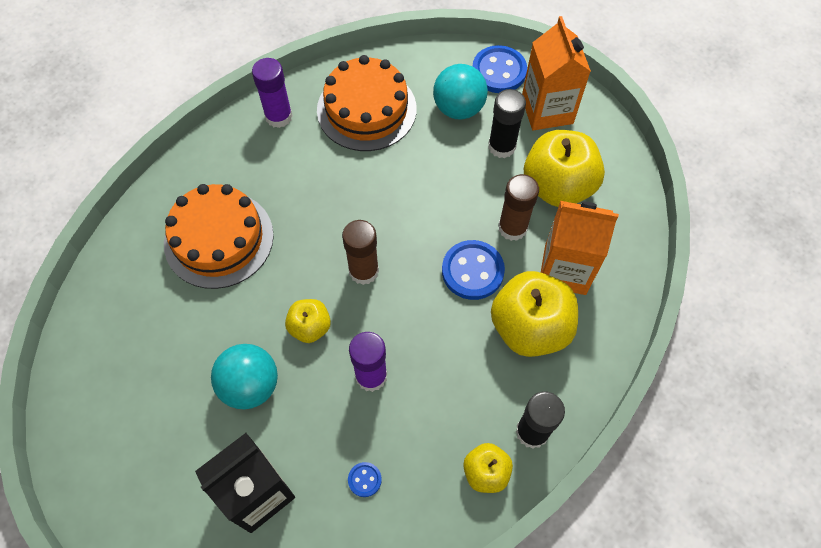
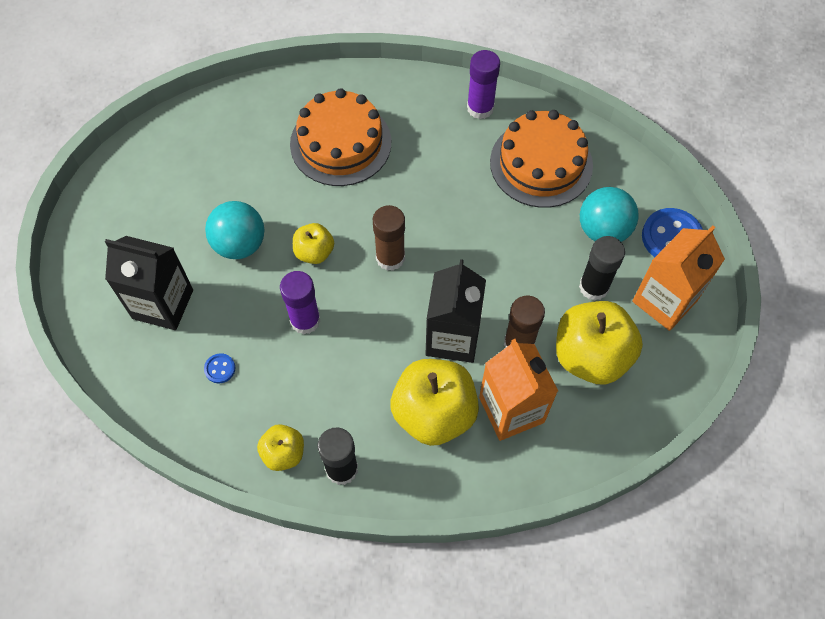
camera: 55 degrees right, 0 degrees up
(472, 271) = (452, 337): blue button -> black carton

